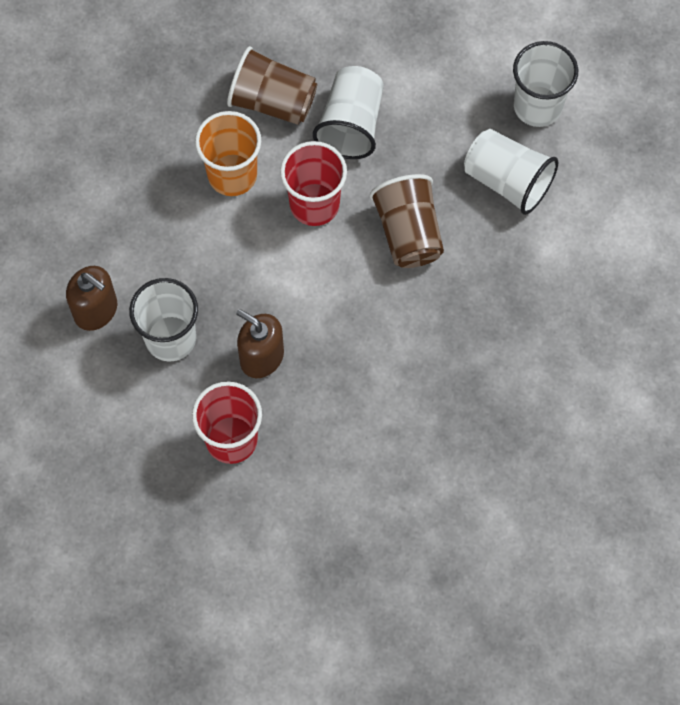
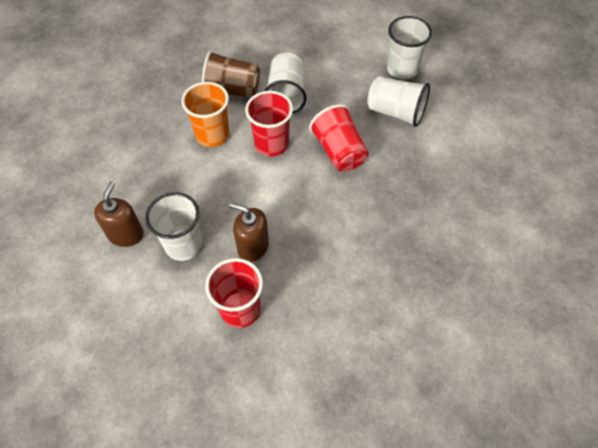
camera: 10 degrees left, 10 degrees down
(96, 310) = (126, 234): brown soap dispenser -> brown soap dispenser turned 105 degrees counterclockwise
(408, 233) = (339, 151): brown cup -> red cup

